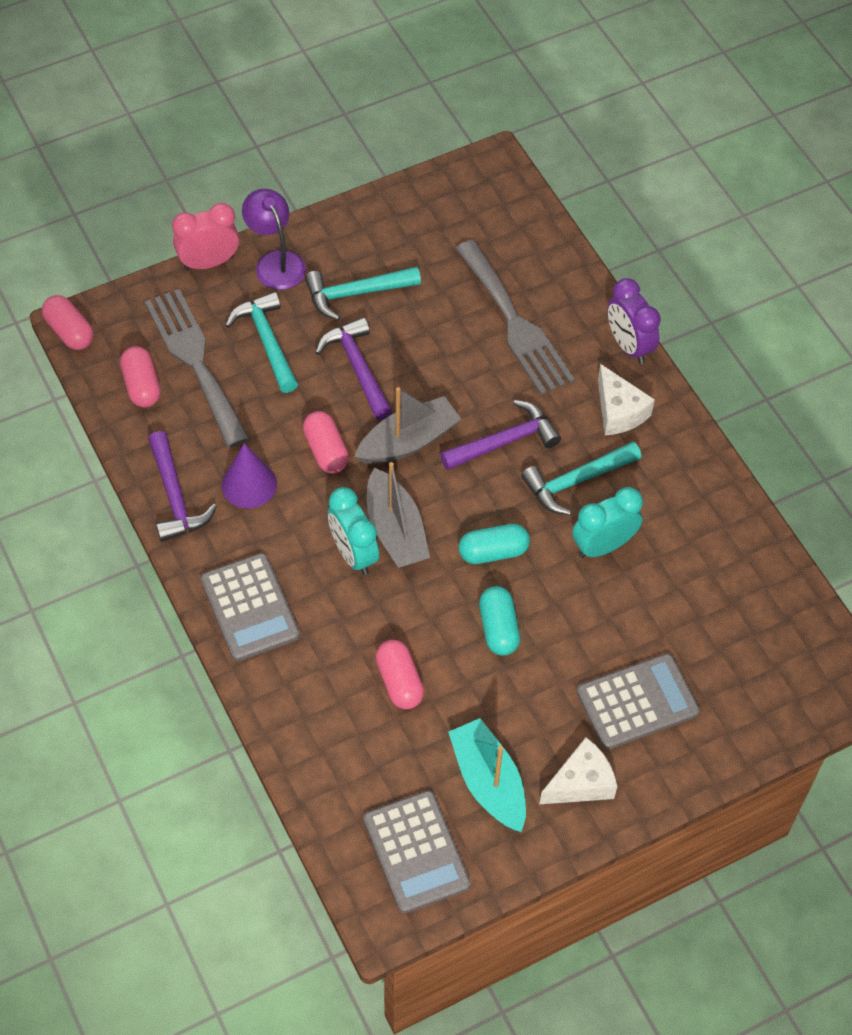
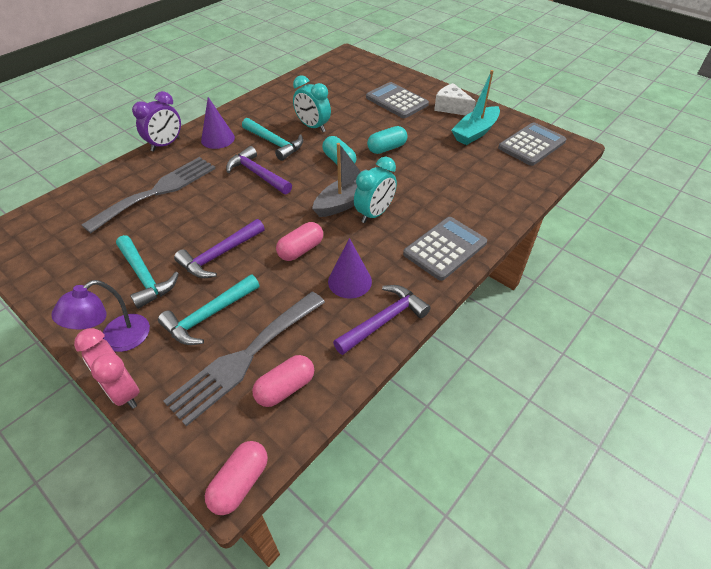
camera: 110 degrees left, 10 degrees down
(399, 681) = (445, 173): pink capsule -> none
(408, 441) = (275, 213): grey boat -> none
(618, 411) = (218, 139): white cheese -> purple cone

